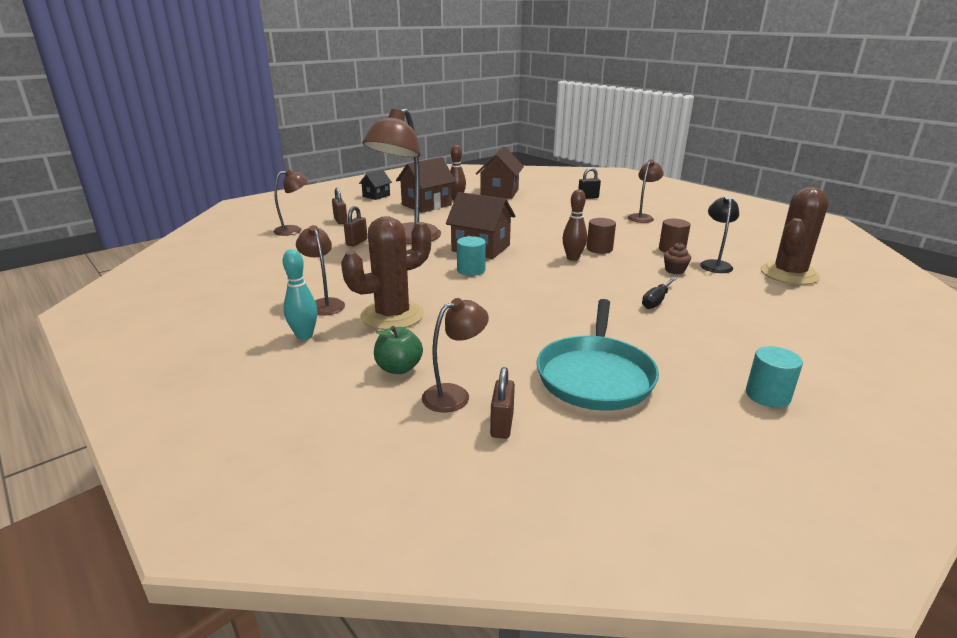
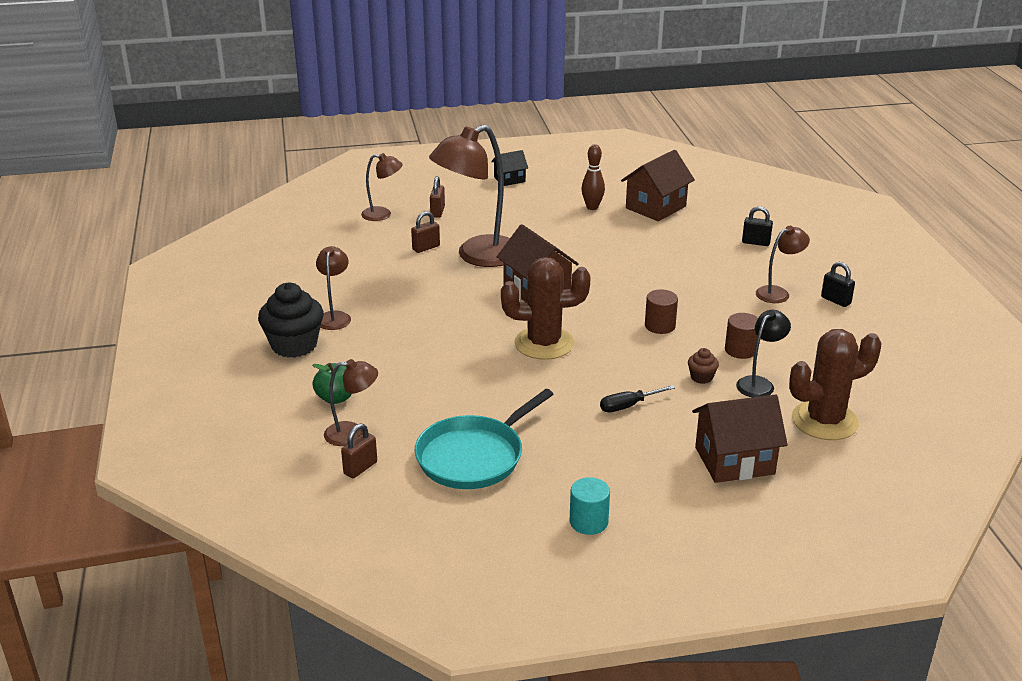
camera: 30 degrees right, 5 degrees up
(304, 336) = (294, 345): turquoise bowling pin -> black cupcake
(392, 315) = (377, 346): brown cactus -> brown cactus (544, 343)
(426, 205) = (549, 208): brown house -> brown house (734, 460)
(471, 270) = (496, 316): turquoise cylinder -> none
(573, 258) = (614, 330): brown bowling pin -> none
(680, 214) = (835, 300): none -> black padlock

